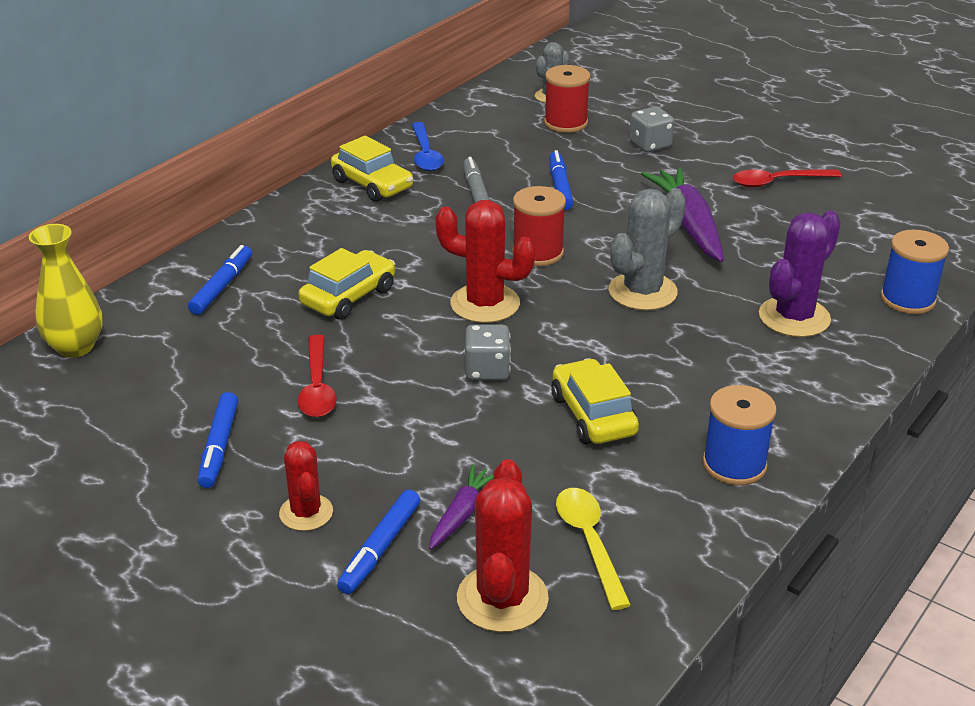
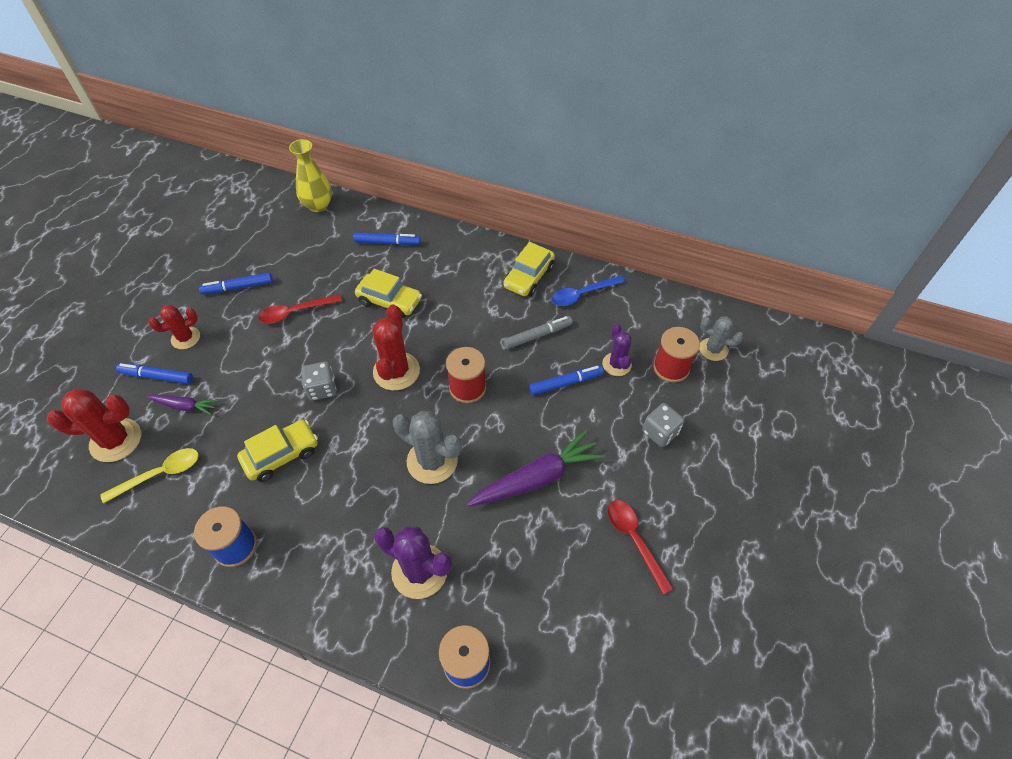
camera: 75 degrees right, 20 degrees up
(546, 152) = (616, 364): none -> purple cactus

